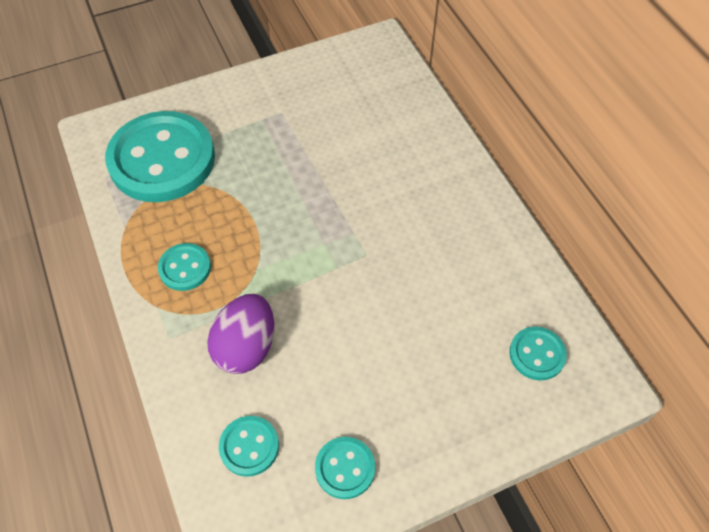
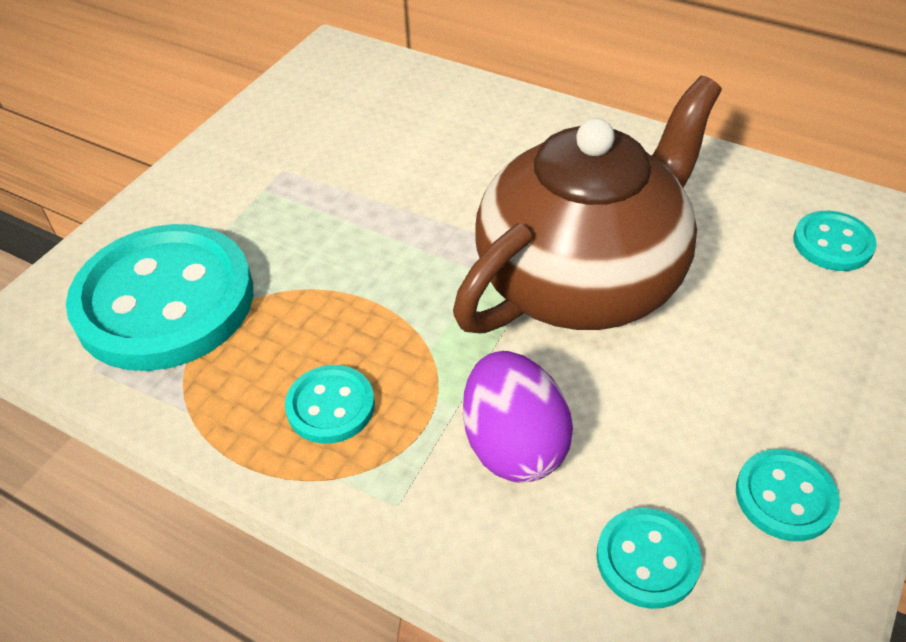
camera: 35 degrees left, 10 degrees down
(370, 281) = (582, 279): none -> brown teapot

